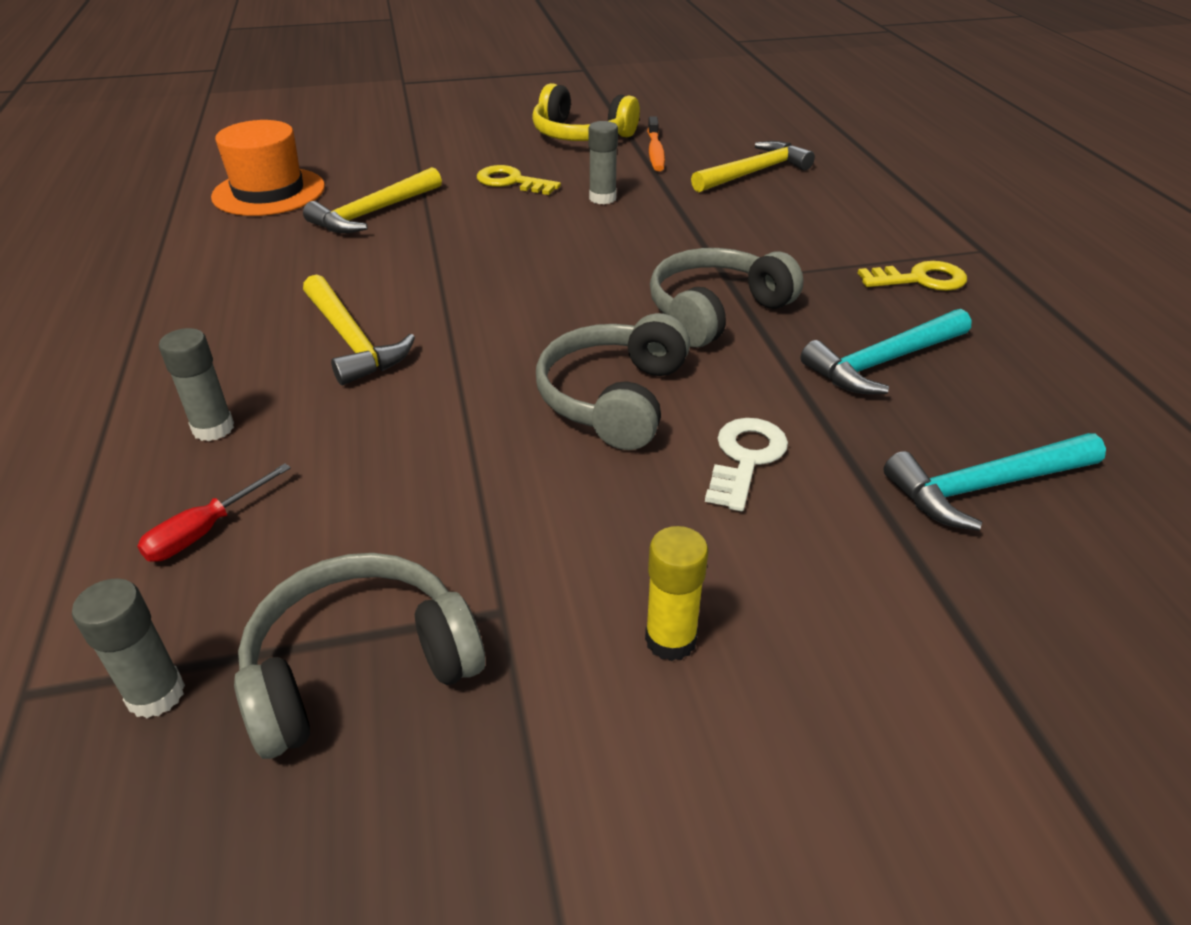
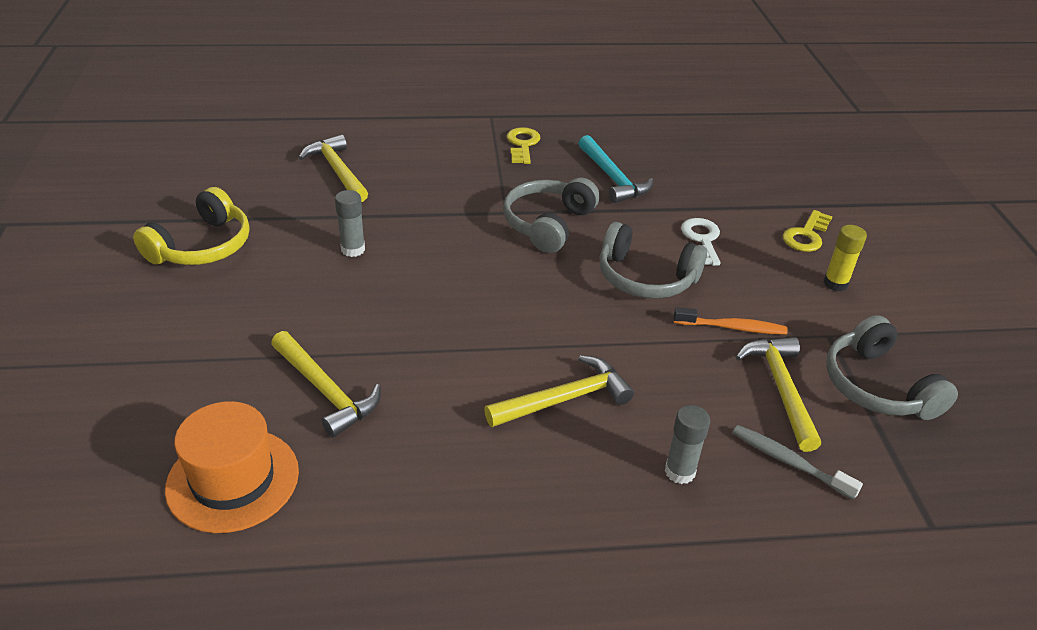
camera: 85 degrees left, 0 degrees up
(156, 694) = (916, 465): grey glue stick -> none
(205, 531) = (789, 461): red screwdriver -> grey toothbrush
(359, 533) = (780, 389): none -> yellow hammer
(511, 182) = (293, 297): yellow key -> yellow key (806, 235)
(655, 152) = (268, 210): orange toothbrush -> orange toothbrush (732, 327)
(715, 311) = (548, 224): grey headphones -> grey headphones turned 60 degrees clockwise
(745, 458) = (702, 239): white key -> white key turned 60 degrees clockwise
(985, 487) = (719, 176): turquoise hammer -> none

